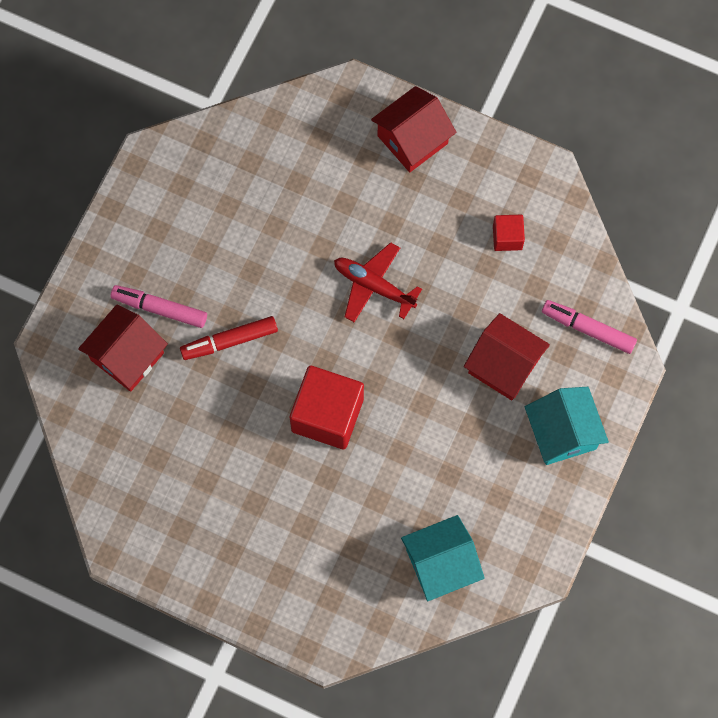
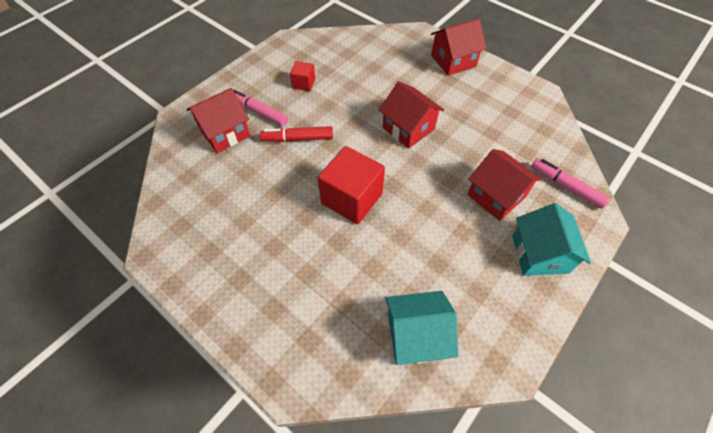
camera: 15 degrees right, 15 degrees down
(373, 286) = (408, 128): red plane -> red house
(507, 237) = (509, 121): red cube -> red cube (303, 83)

